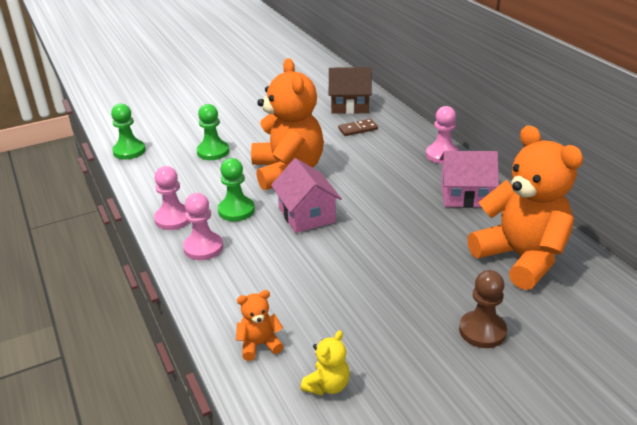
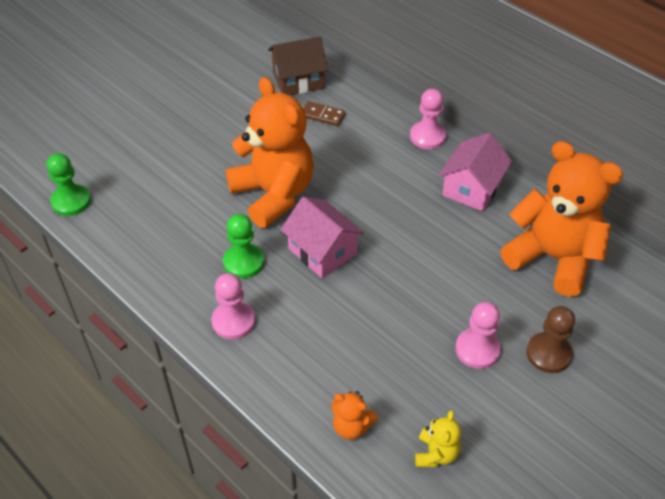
camera: 20 degrees left, 15 degrees up
(173, 219) = (179, 290): pink pawn -> pink pawn (477, 349)
(213, 152) = (174, 182): green pawn -> none
(259, 345) = (351, 426): orange teddy bear -> orange teddy bear turned 120 degrees counterclockwise
(358, 129) = (323, 115): brown domino -> brown domino turned 60 degrees clockwise
(465, 195) = (472, 188): pink house -> pink house turned 45 degrees counterclockwise

